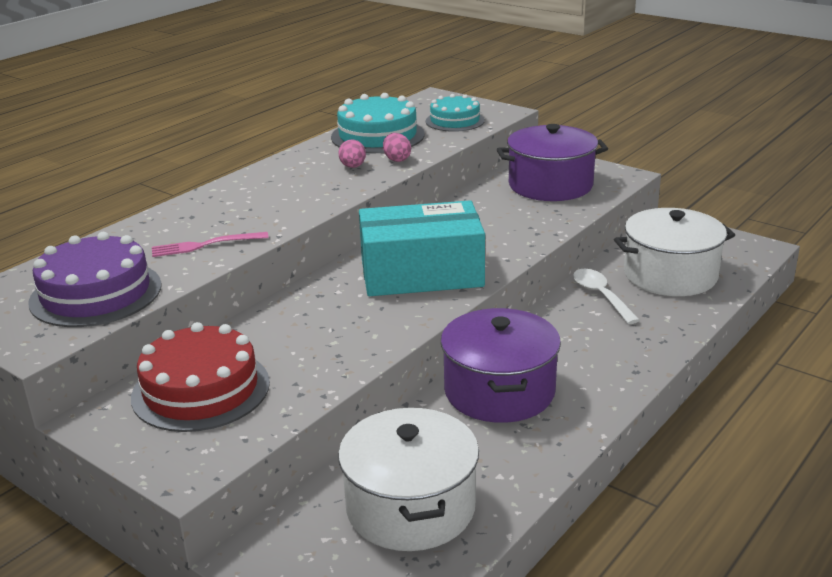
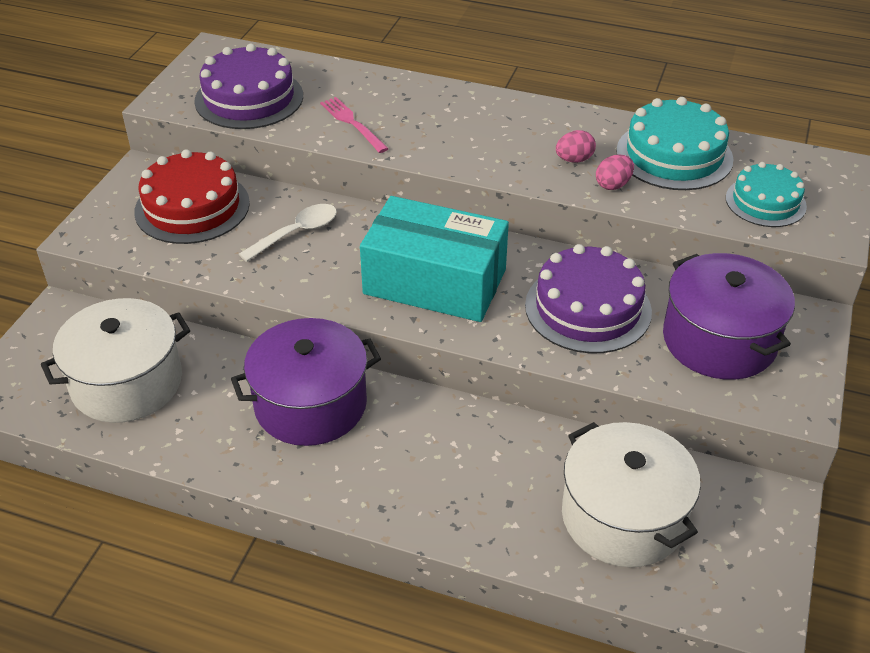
camera: 70 degrees right, 15 degrees up
(421, 273) = (435, 282): turquoise box -> turquoise box turned 45 degrees counterclockwise
(492, 220) = (588, 308): none -> purple cake
(601, 296) = (536, 455): white spoon -> white spoon (296, 233)

